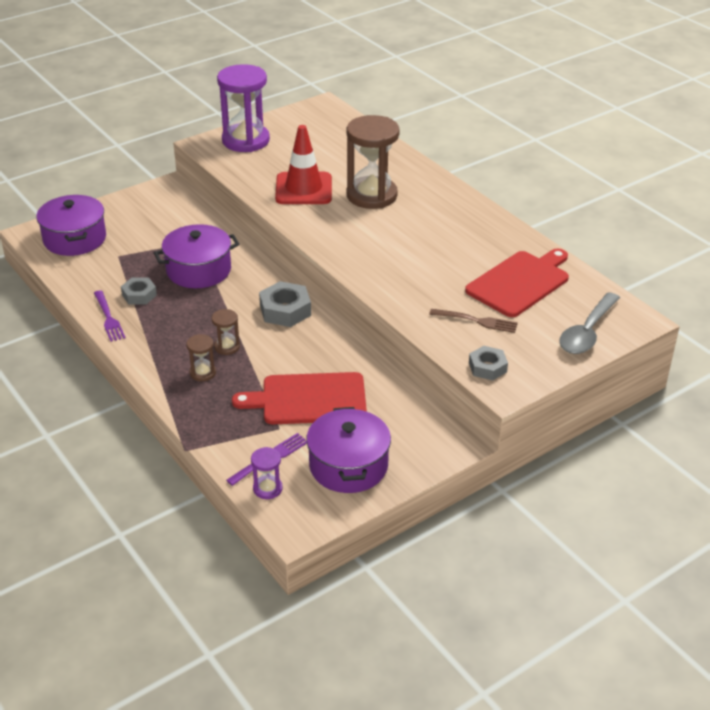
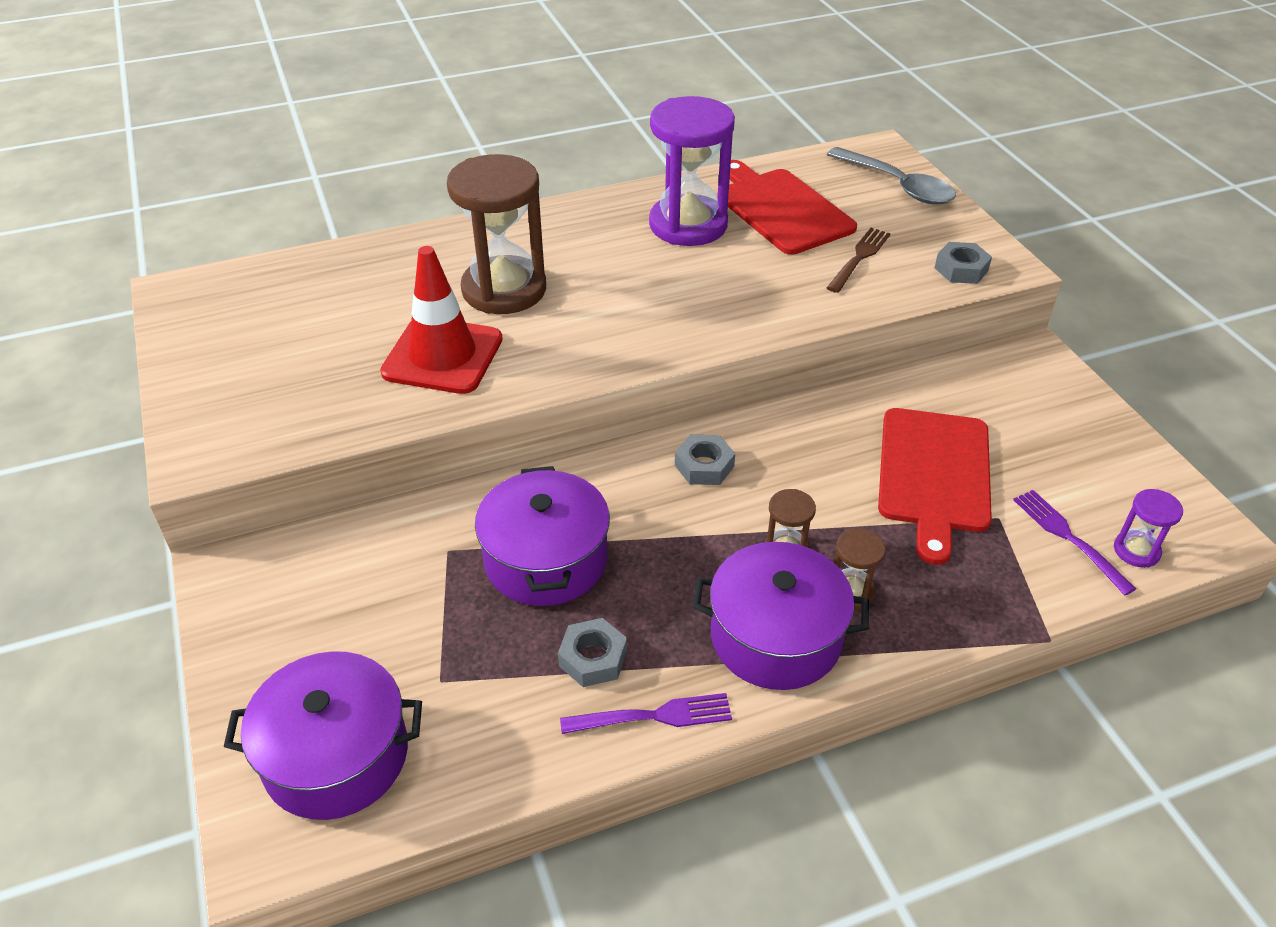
camera: 75 degrees left, 5 degrees up
(245, 140) = (227, 401): purple hourglass -> purple hourglass (688, 225)
(285, 310) = (704, 466): grey nut -> grey nut, size x0.65
(348, 466) = (1082, 459): purple pot -> purple pot (775, 637)

